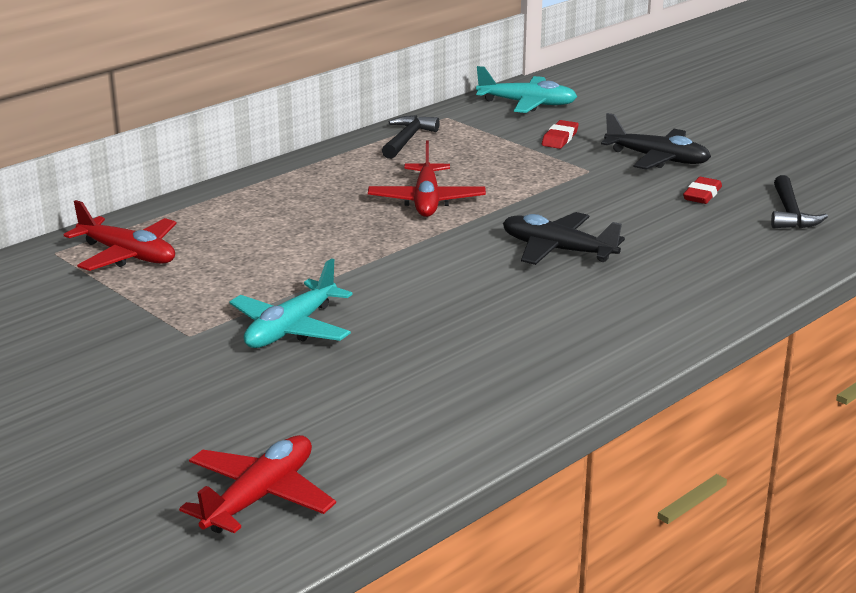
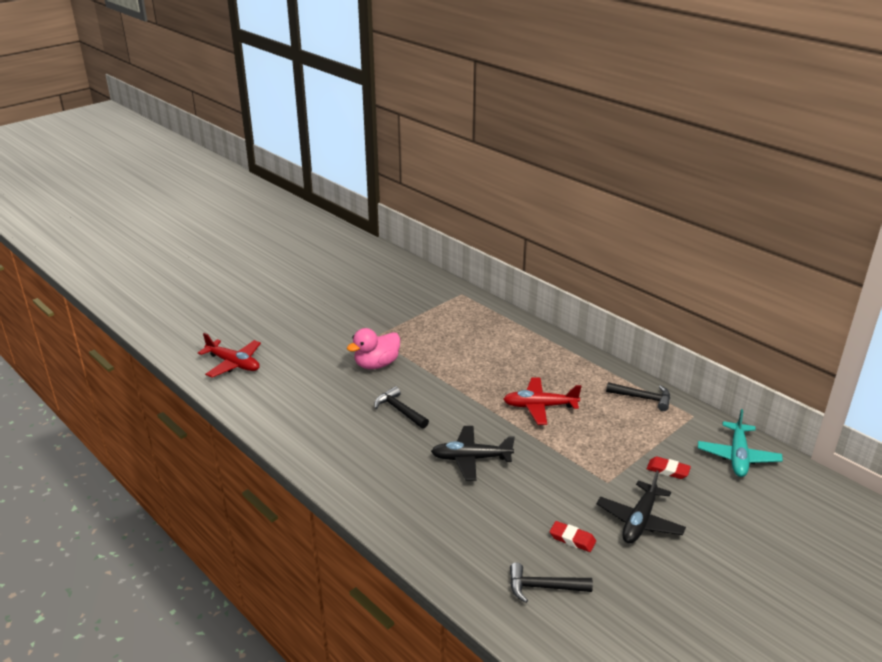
camera: 90 degrees right, 5 degrees up
(128, 255) = (459, 313): red plane -> none
(291, 329) = (376, 364): turquoise plane -> pink duck
(437, 304) = (399, 410): none -> black hammer
(557, 250) = (471, 458): black plane -> black plane turned 120 degrees counterclockwise

